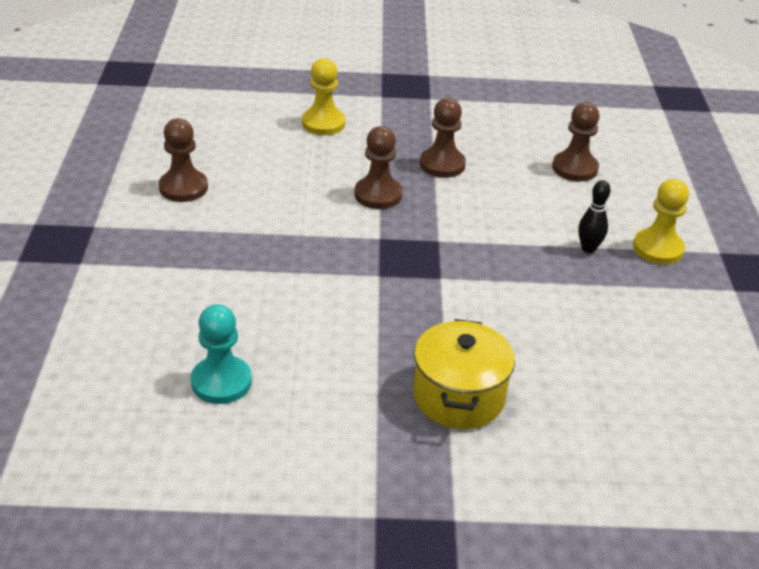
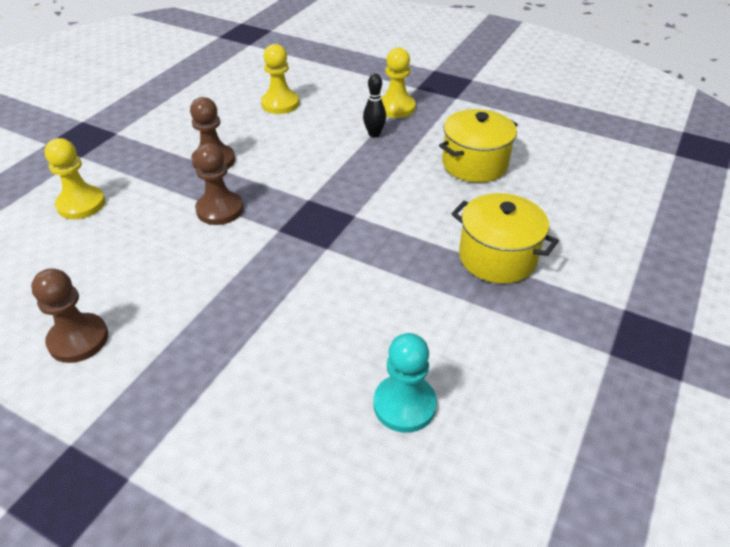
camera: 60 degrees left, 5 degrees up
(574, 168) = (280, 104): brown pawn -> yellow pawn
(609, 339) = (474, 164): none -> yellow pot

